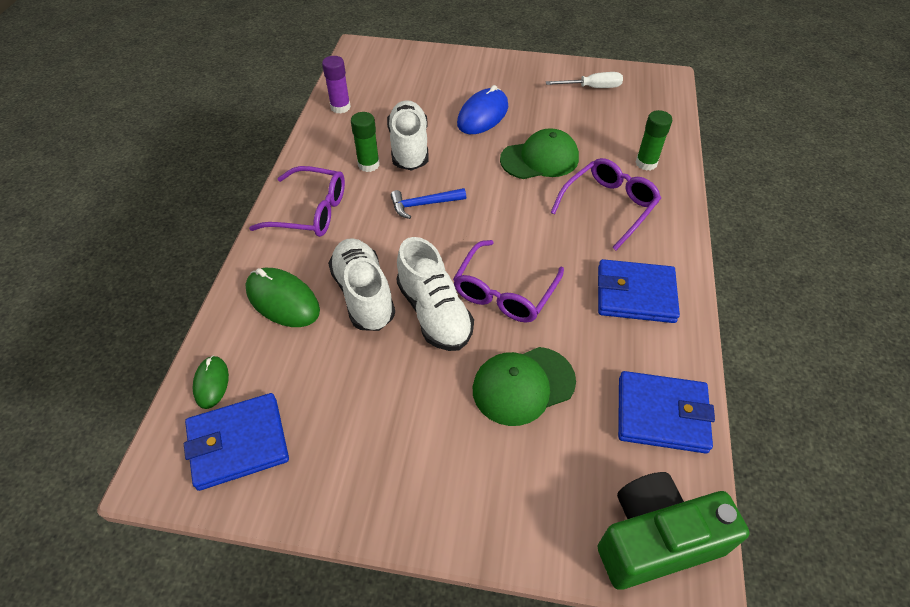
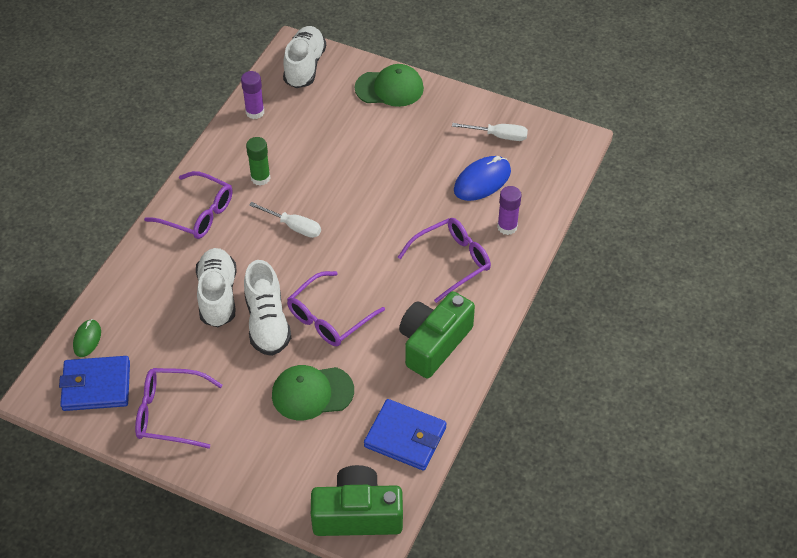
camera: 15 degrees right, 0 degrees up
(283, 300) = (154, 286): green mouse -> none
(351, 457) = (170, 413): none -> purple glasses
(409, 147) = (301, 167): white shoe -> white shoe (304, 66)
(423, 204) = (293, 226): blue hammer -> white screwdriver
(482, 115) = (381, 146): blue mouse -> blue mouse (482, 181)
(540, 159) = (413, 203): green cap -> green cap (389, 88)
(635, 294) = (433, 343): blue wallet -> green camera
(646, 163) = (507, 227): green glue stick -> purple glue stick

